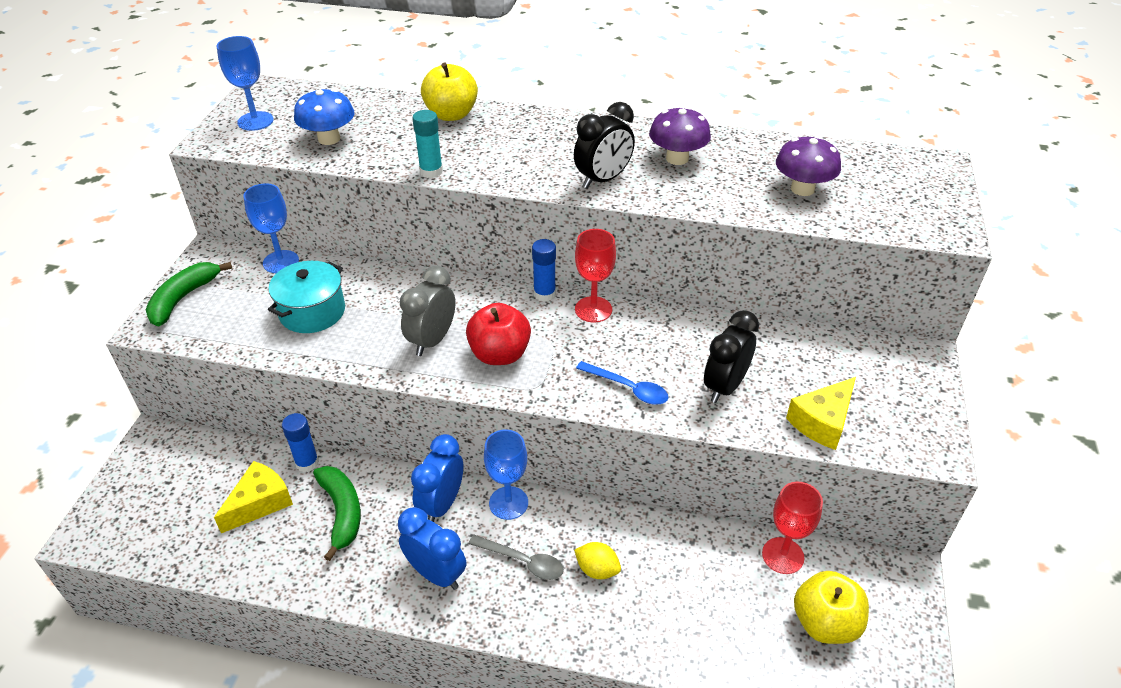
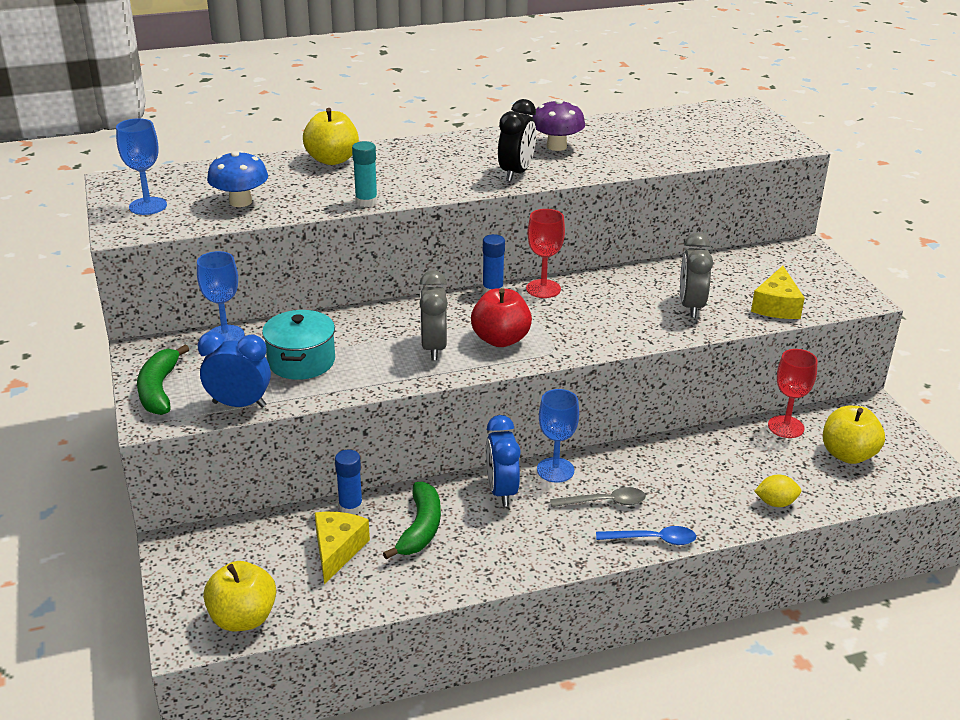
camera: 30 degrees left, 10 degrees down
(137, 536) = (243, 618): none -> yellow apple
(342, 512) = (420, 528): green banana -> green banana turned 60 degrees clockwise
(436, 574) = (544, 536): blue clock -> blue clock (239, 404)
(597, 570) = (665, 485): yellow lemon -> yellow lemon (775, 503)
(628, 388) = (623, 329): blue spoon -> blue spoon (653, 539)
(724, 387) = (691, 306): black clock -> grey clock
(802, 189) = (668, 143): purple mushroom -> none

